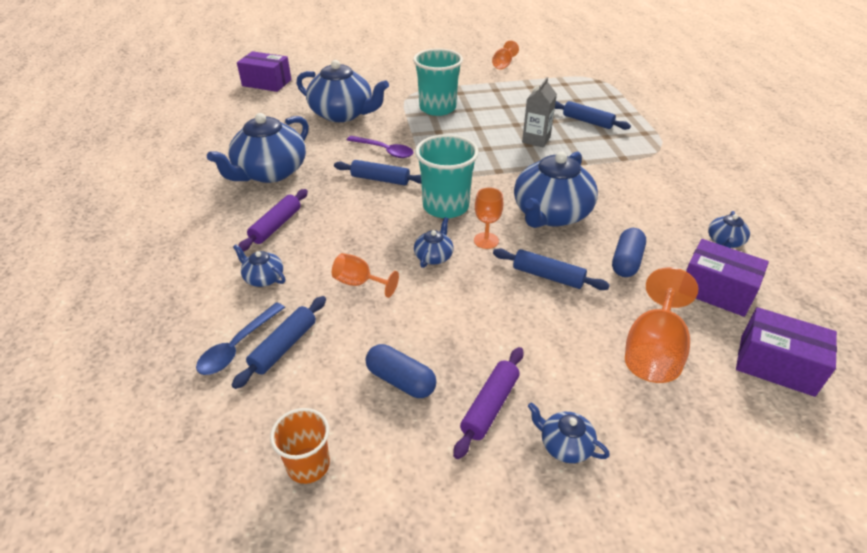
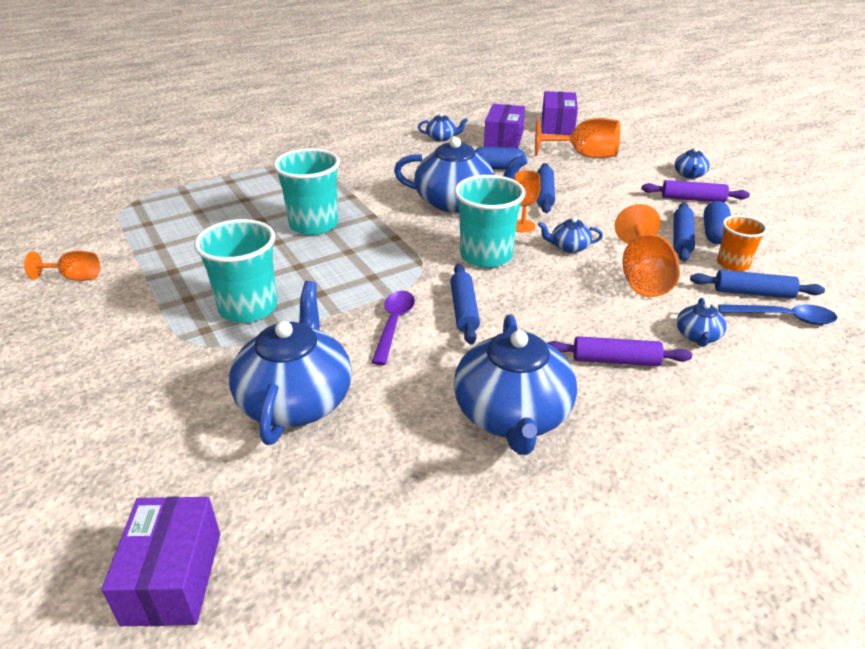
camera: 110 degrees left, 5 degrees down
(270, 172) = (512, 415): blue teapot -> blue teapot turned 75 degrees clockwise
(308, 465) = (818, 250): orange cup -> orange cup (733, 264)
(359, 283) = (642, 276): orange goblet -> orange goblet, size x1.71
(536, 140) = (313, 225): grey carton -> turquoise cup
(587, 121) = (256, 200): blue rolling pin -> blue rolling pin (681, 238)

